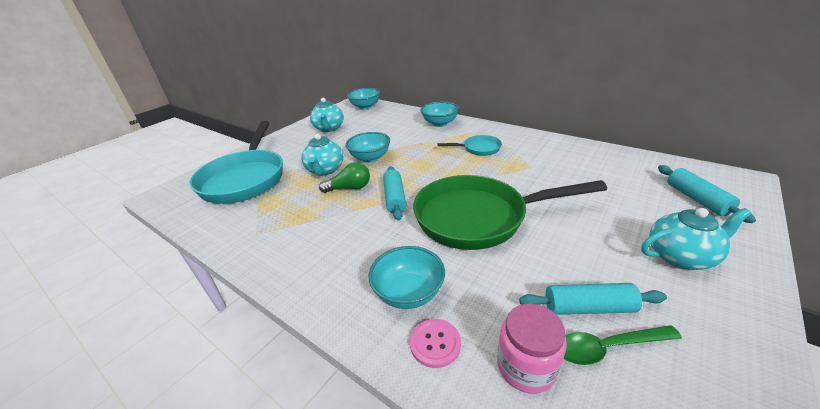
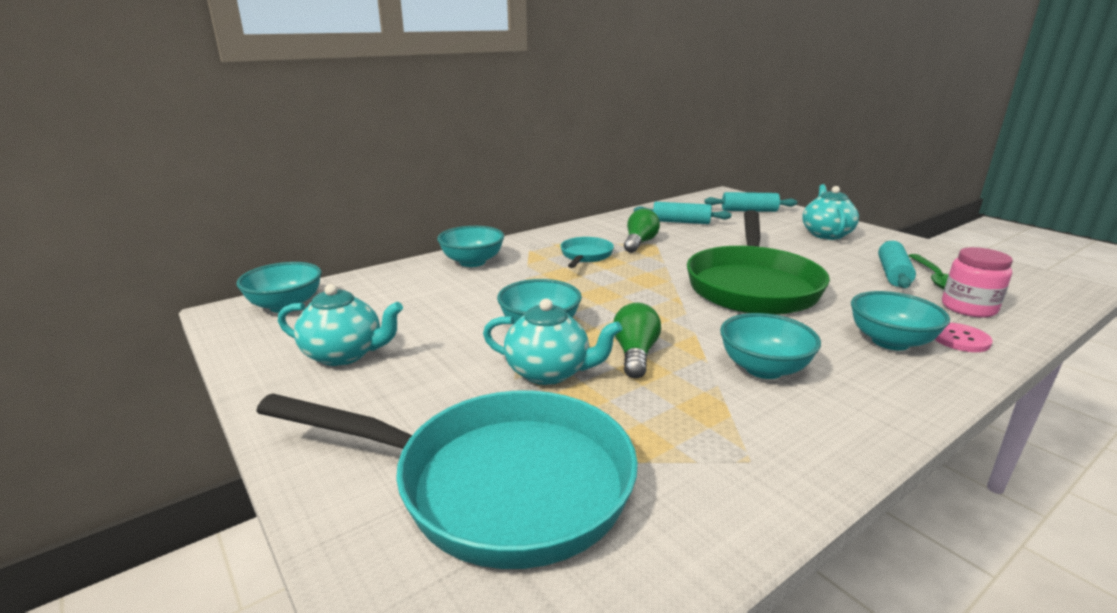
camera: 75 degrees left, 10 degrees down
(346, 232) = (763, 369): none -> turquoise bowl
(394, 198) = (686, 324): turquoise rolling pin -> turquoise rolling pin (680, 222)
(524, 161) = (639, 243): none -> green light bulb

